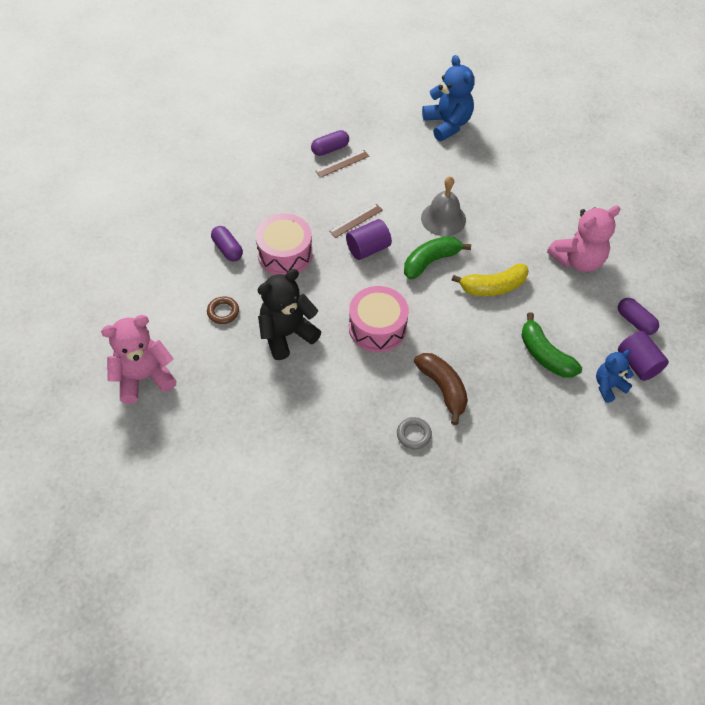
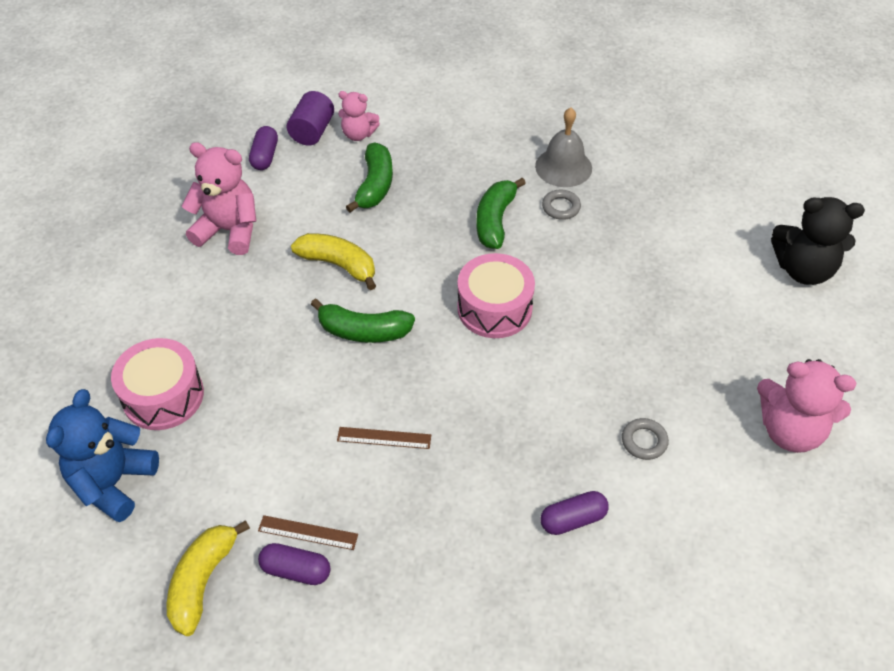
camera: 135 degrees left, 5 degrees down
(223, 312) = (644, 441): brown ring -> grey ring
(227, 249) = (573, 519): purple capsule -> purple capsule turned 60 degrees clockwise
(285, 254) = (509, 459): pink drum -> pink drum (163, 396)
(287, 334) = (594, 367): black teddy bear -> black teddy bear (803, 269)
(362, 122) = (203, 581): none -> yellow banana
(368, 249) = (410, 394): purple cylinder -> none
(443, 218) = (290, 365): grey bell -> grey bell (563, 167)
(443, 388) = (495, 221): brown banana -> green banana
(608, 386) = (358, 134): blue teddy bear -> pink teddy bear

